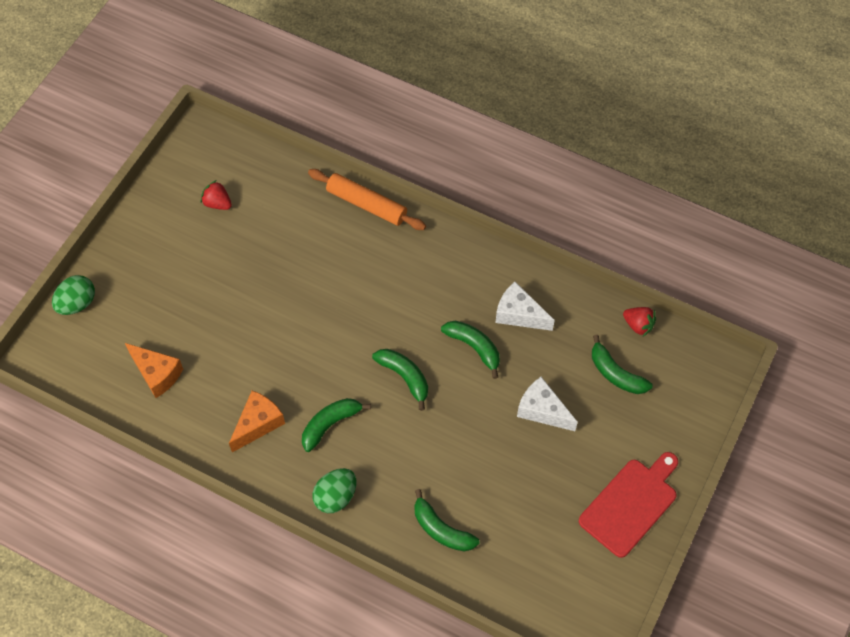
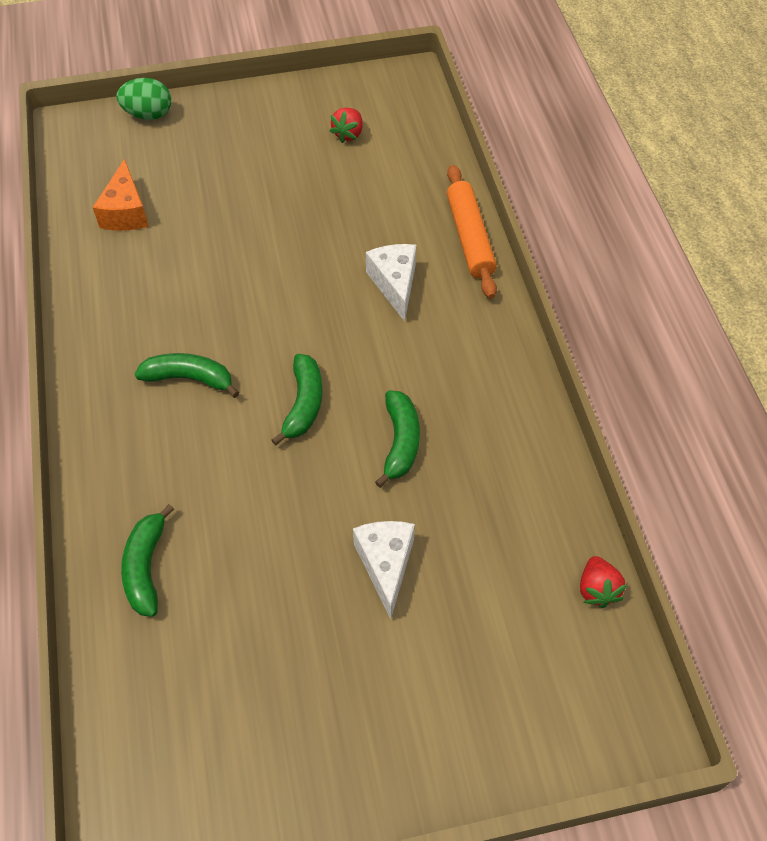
camera: 50 degrees right, 5 degrees down
(217, 203) = (348, 134): red strawberry -> red strawberry turned 150 degrees counterclockwise
(258, 424) = (138, 320): orange cheese -> none
(335, 497) = (108, 440): green egg -> none
(519, 314) = (483, 456): white cheese -> white cheese (394, 284)
(615, 373) = (508, 610): green banana -> none
(630, 504) = (347, 757): red cutting board -> none

